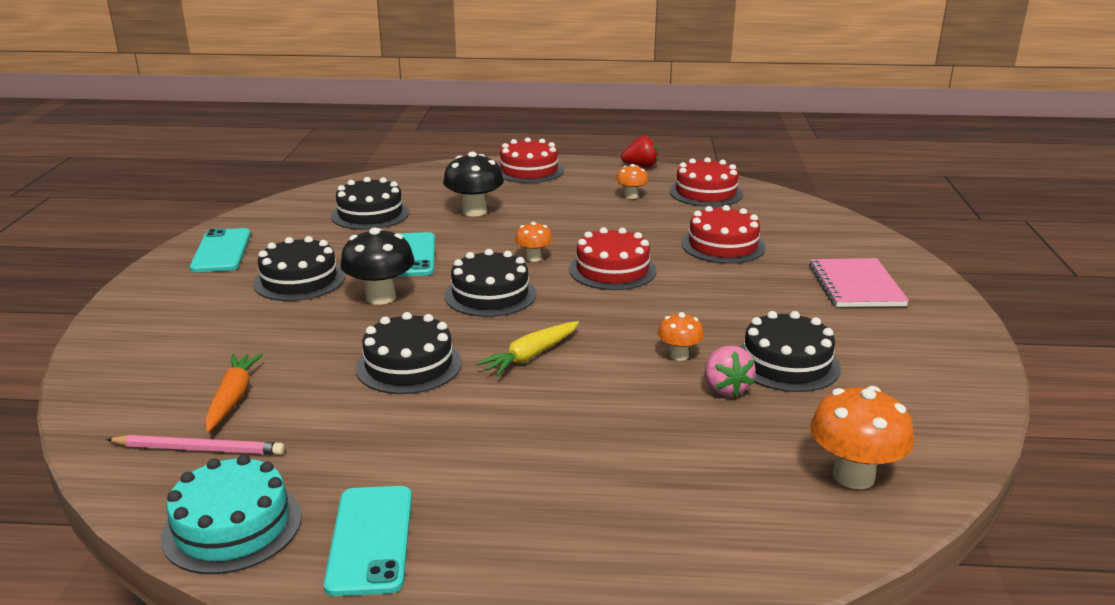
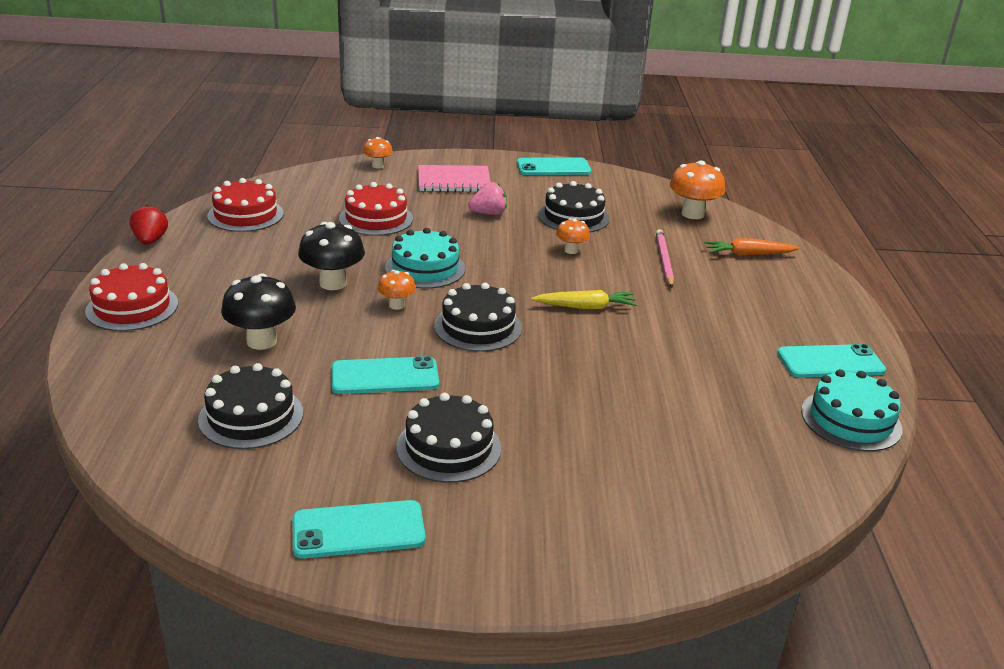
camera: 95 degrees left, 5 degrees up
(199, 449) = (775, 454): pink pencil -> pink pencil (664, 260)
(233, 398) = (696, 451): orange carrot -> orange carrot (748, 254)
(380, 297) = (488, 388): black mushroom -> black mushroom (333, 283)
(409, 365) = (614, 362): black cake -> none
(531, 356) = (586, 307): yellow carrot -> yellow carrot turned 45 degrees counterclockwise
(612, 270) = (425, 268): red cake -> turquoise cake
(631, 196) = (243, 251): orange mushroom -> orange mushroom (378, 166)
(725, 388) = (611, 239): pink strawberry -> pink strawberry (488, 214)
(961, 357) = (553, 167): none -> turquoise phone

